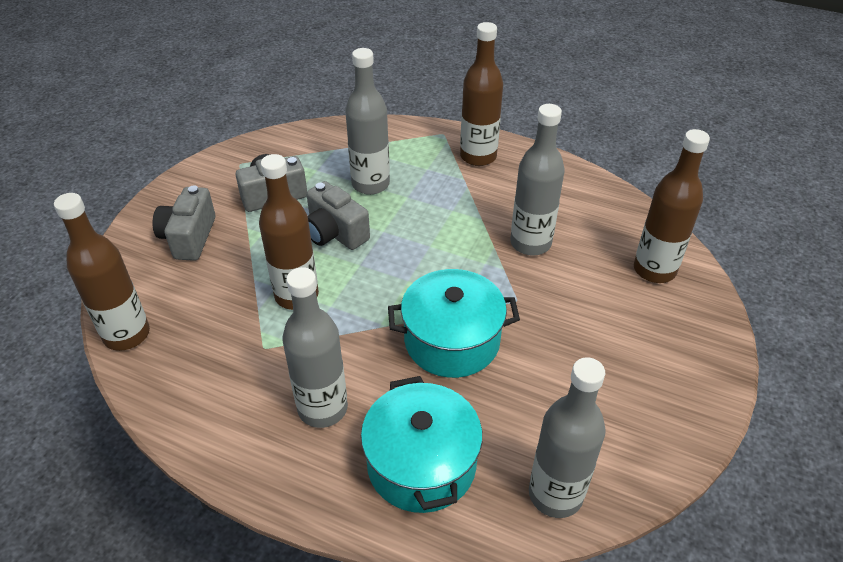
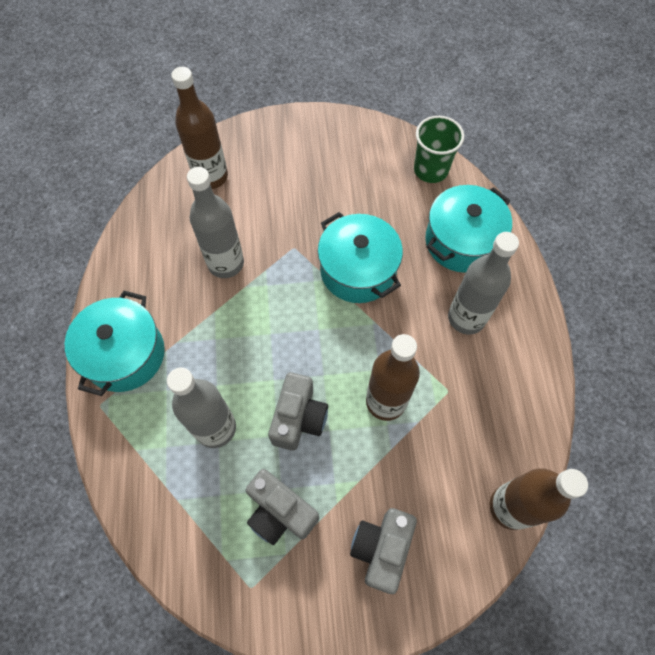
camera: 120 degrees left, 20 degrees up
(189, 237) = (381, 549): grey camera -> grey camera turned 135 degrees clockwise
(478, 156) = (125, 354): brown bottle -> turquoise pot
(555, 494) = (431, 170): grey bottle -> green cup

